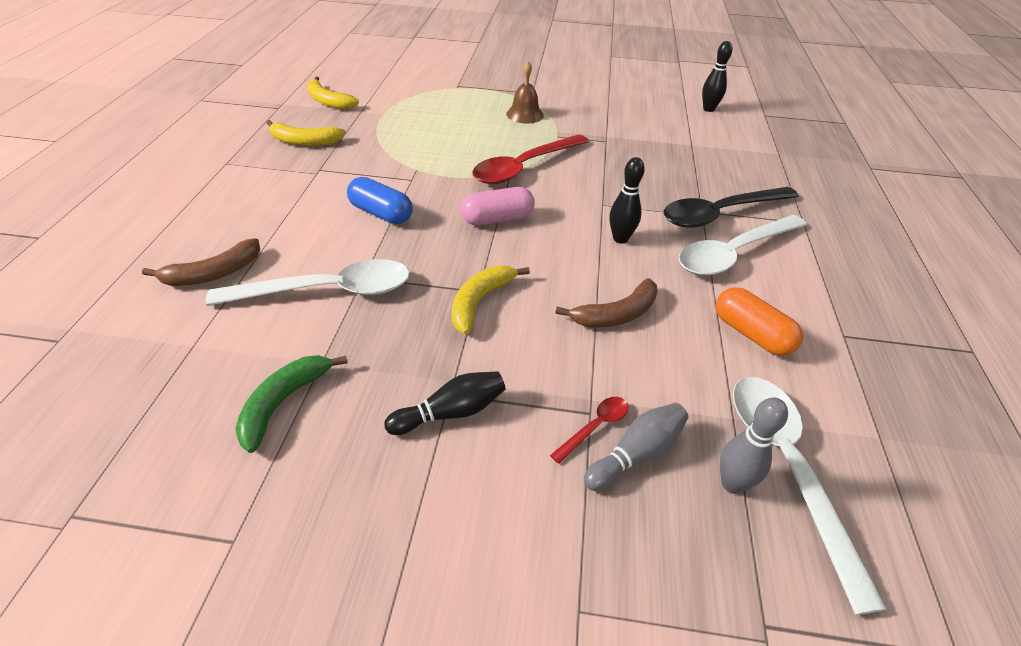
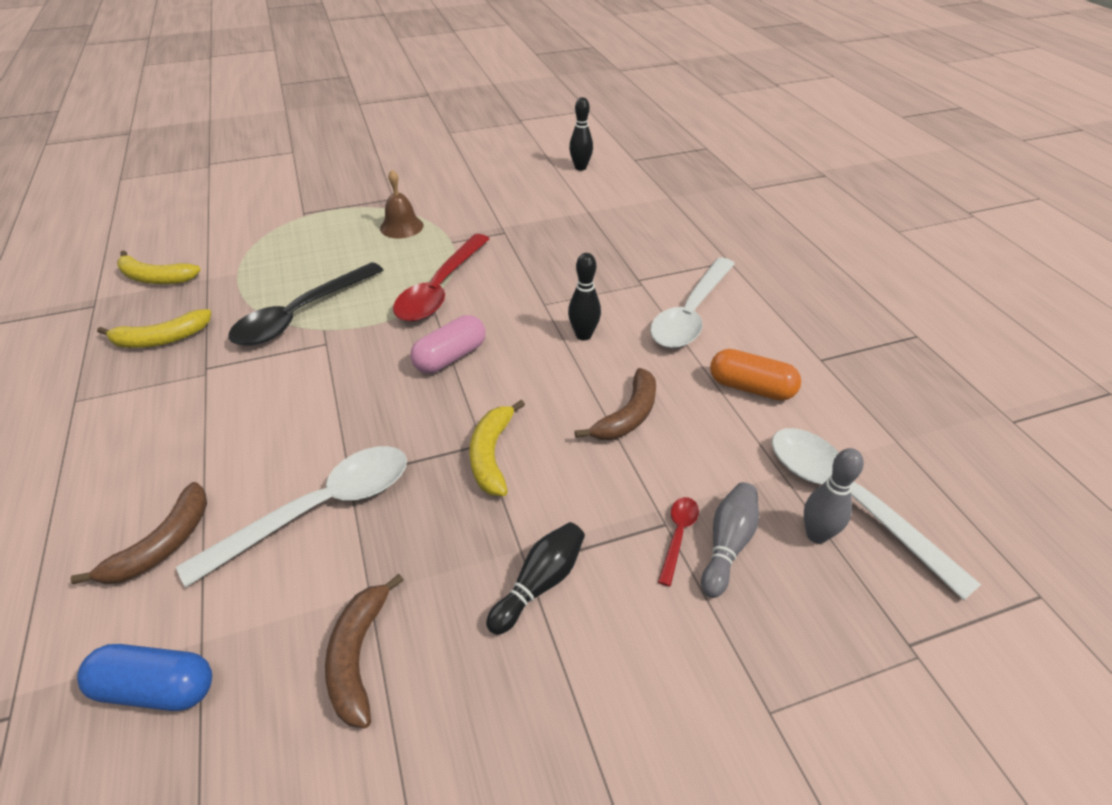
camera: 25 degrees left, 0 degrees up
(283, 403) = (358, 657): green banana -> brown banana
(381, 213) = (318, 396): blue capsule -> blue capsule (156, 688)
(720, 214) = (656, 277): black spoon -> black spoon (301, 314)

